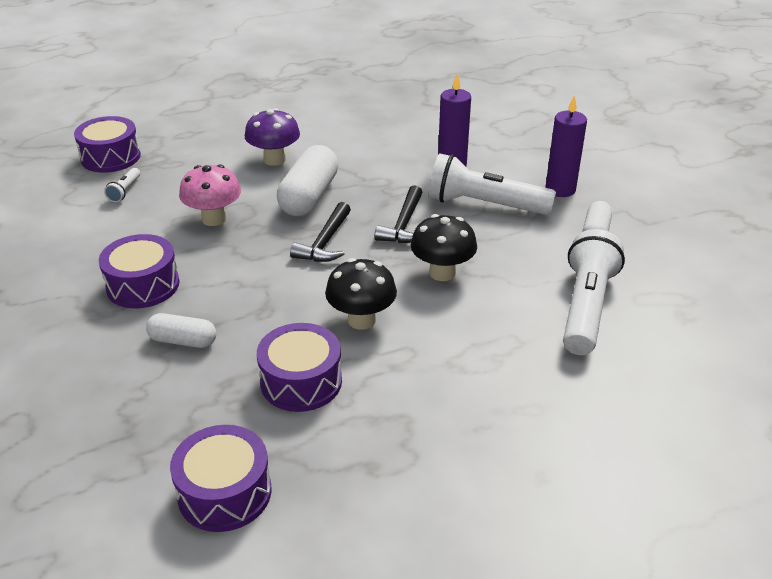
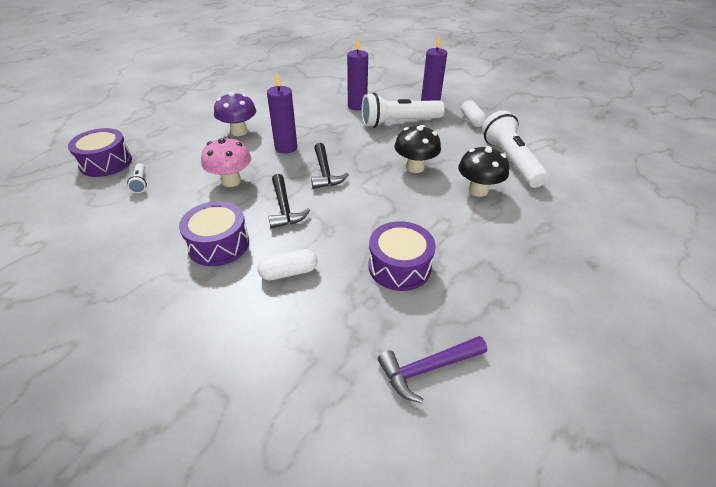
camera: 30 degrees left, 5 degrees up
(224, 492) = (427, 369): purple drum -> purple hammer
(309, 197) = (286, 148): white capsule -> purple candle
(361, 320) = (397, 212): black mushroom -> black mushroom (478, 190)
(404, 225) = (364, 147): black hammer -> black hammer (284, 208)

